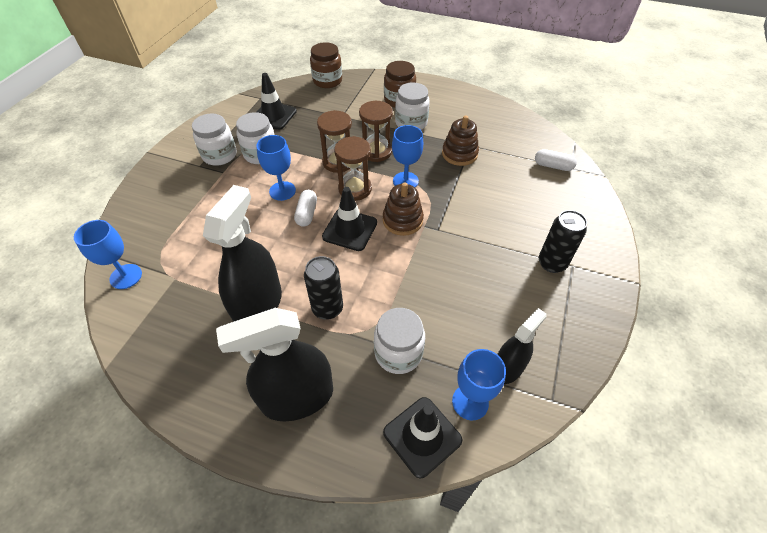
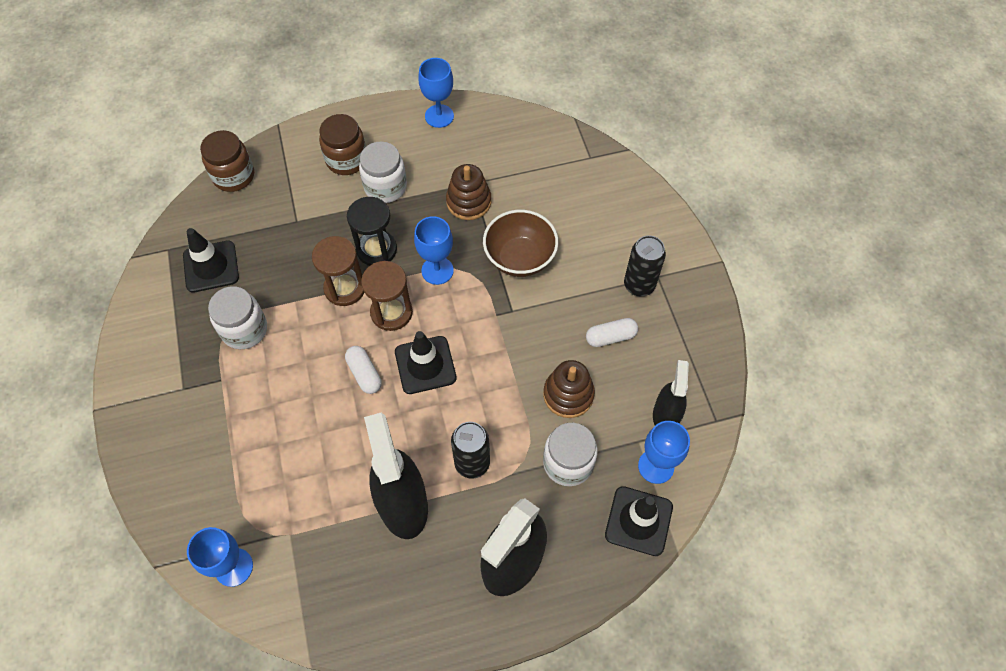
camera: 35 degrees left, 10 degrees up
(219, 155) = (195, 360): white jar -> none
(282, 191) = (313, 362): blue goblet -> blue goblet (439, 116)
(376, 152) = (376, 250): brown hourglass -> black hourglass
(402, 220) = (470, 321): brown stacking toy -> brown stacking toy (568, 395)
(469, 201) = (520, 258): none -> brown bowl
(553, 166) = (572, 165): white capsule -> white capsule (610, 337)

